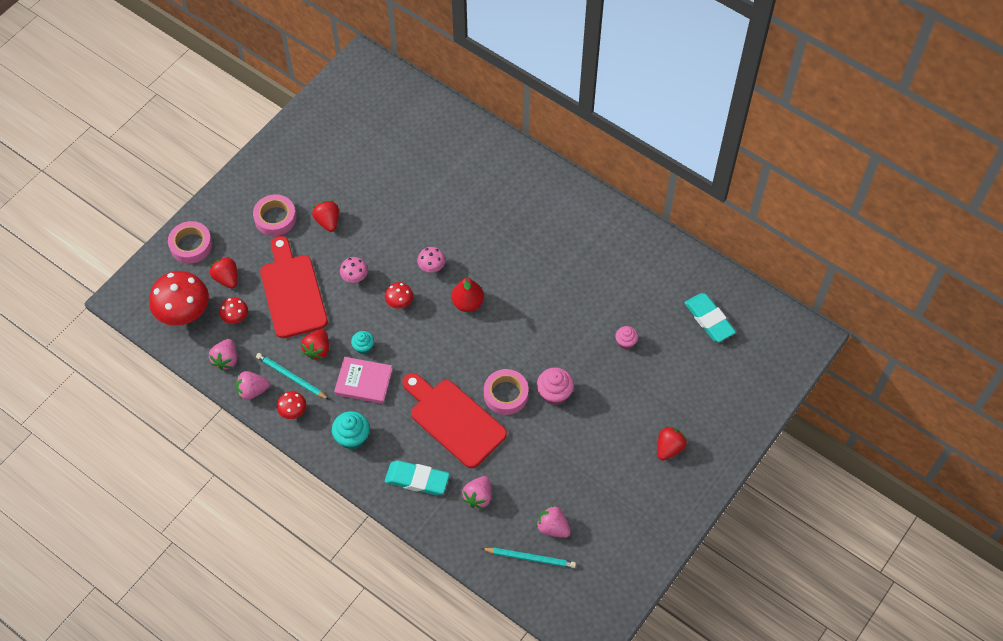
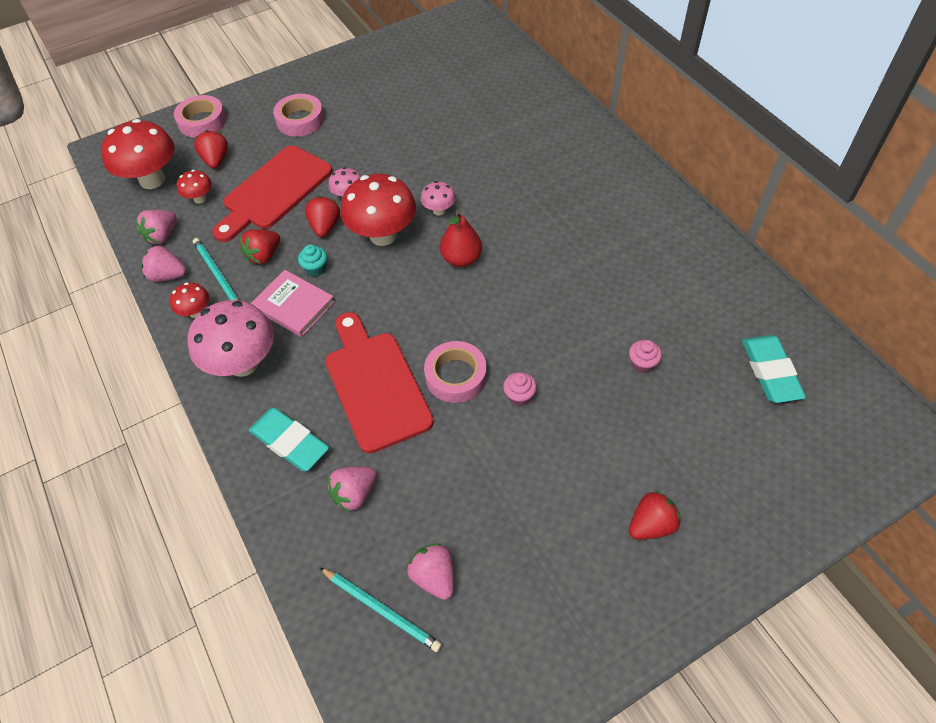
camera: 25 degrees right, 5 degrees down
(292, 292) = (274, 191): red cutting board -> red cutting board turned 150 degrees counterclockwise
(328, 221) = (352, 137): red strawberry -> red strawberry (325, 226)
(352, 437) = (243, 364): turquoise cupcake -> pink mushroom
(399, 303) = (383, 235): red mushroom -> red mushroom, size x2.05
(554, 394) = (519, 396): pink cupcake -> pink cupcake, size x0.63

